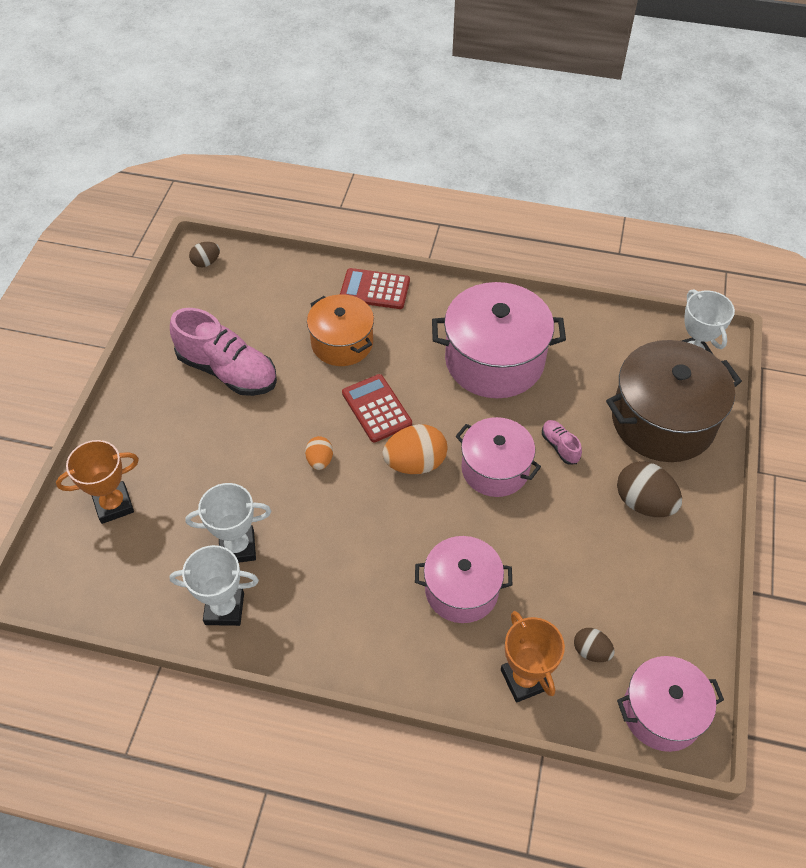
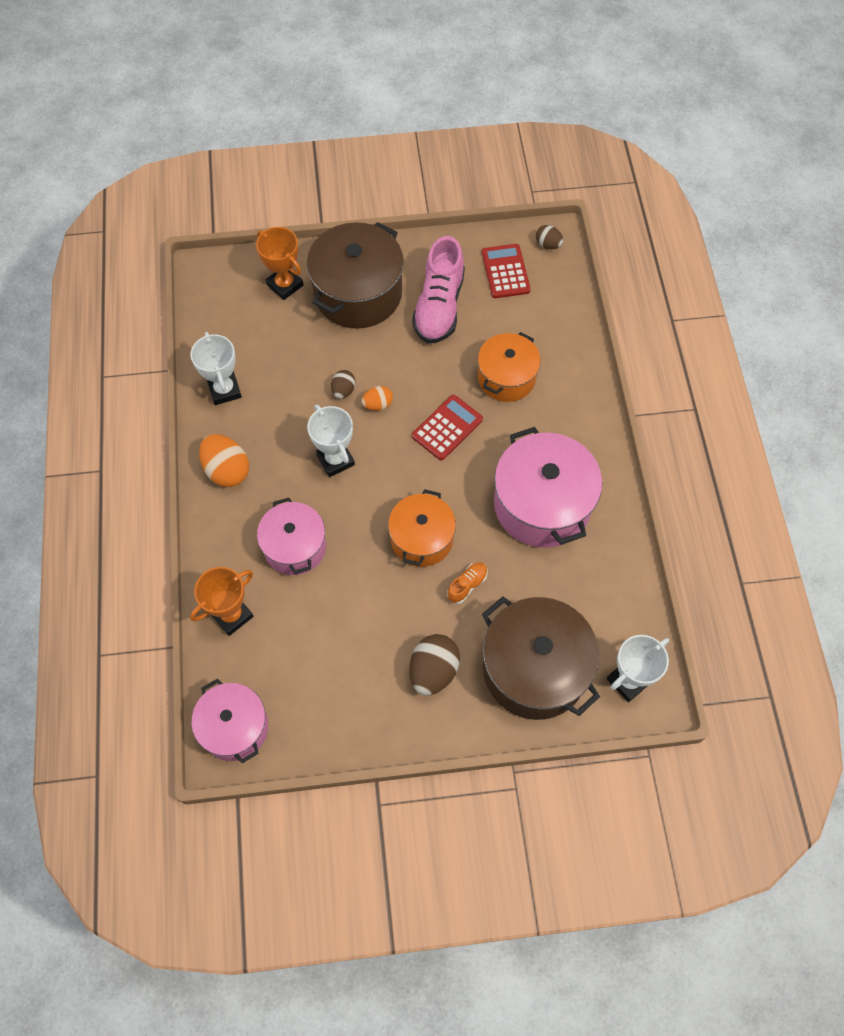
camera: 70 degrees right, 10 degrees up
(168, 437) = (358, 293): none -> brown pot
(237, 547) = (278, 378): white trophy -> white trophy (335, 460)
(375, 289) = (580, 382): red calculator -> red calculator (505, 271)
(415, 463) = (403, 475): orange egg -> orange egg (227, 470)
(495, 469) = (421, 538): pink pot -> orange pot
(560, 446) = (467, 585): pink shoe -> orange shoe
(591, 651) = (272, 660): brown egg -> brown egg (343, 391)

